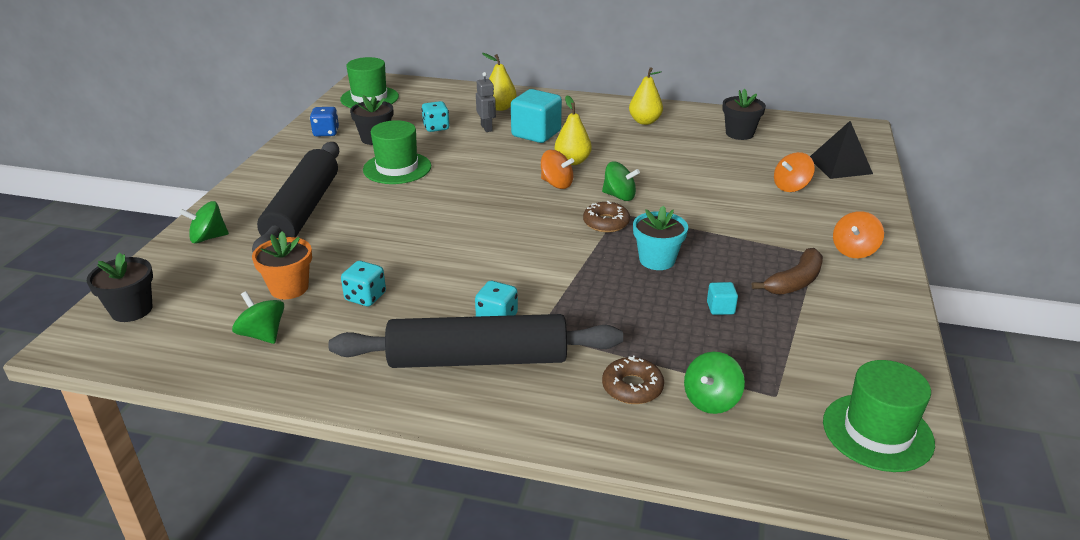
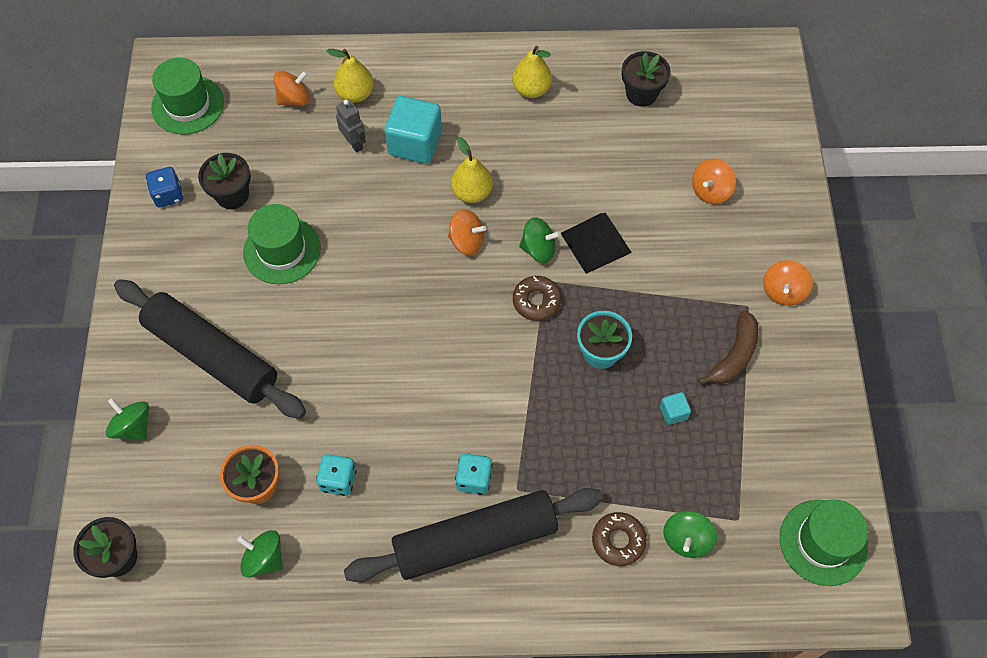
camera: 15 degrees left, 30 degrees up
(208, 238) = (133, 427): green spinning top -> green spinning top turned 75 degrees clockwise
(303, 211) = (212, 355): black rolling pin -> black rolling pin turned 45 degrees counterclockwise
(436, 127) = (295, 155): turquoise dice -> none
(451, 104) = (294, 99): none -> orange spinning top
(840, 165) = (755, 137): black pyramid -> black pyramid (595, 242)

